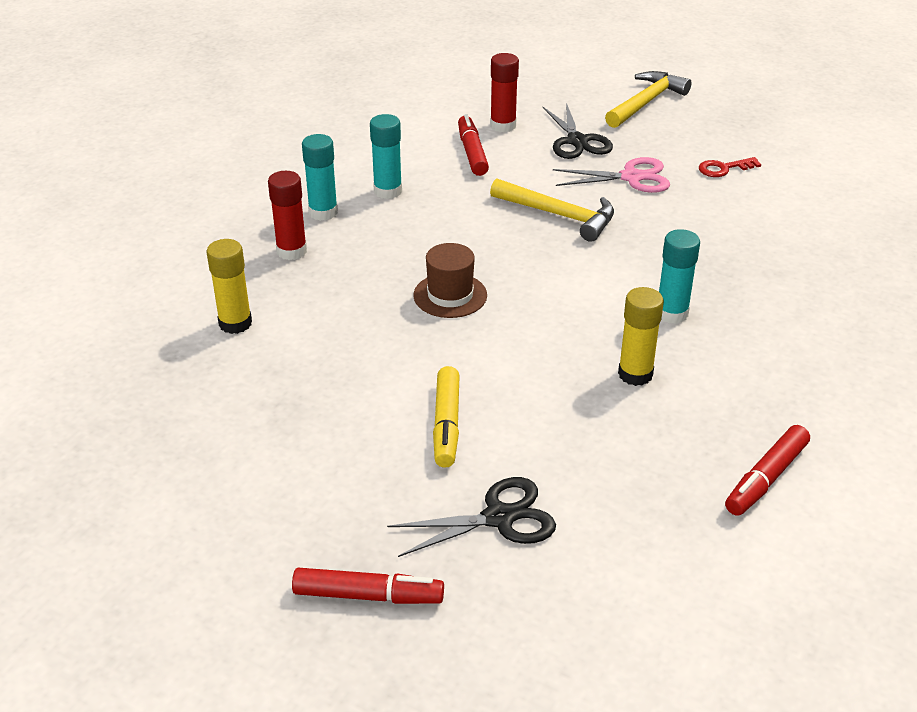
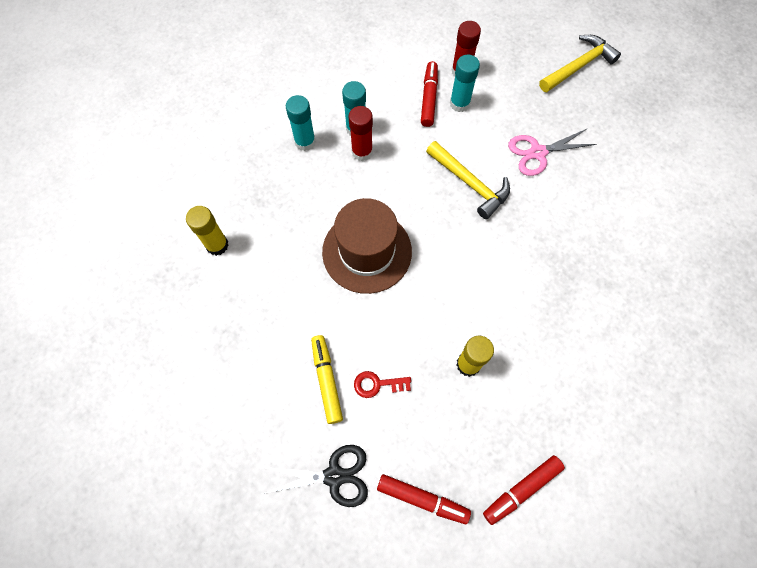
camera: 15 degrees right, 30 degrees up
(291, 251) = (273, 179): red glue stick -> red glue stick (362, 152)
(368, 595) = (234, 521): red marker -> red marker (422, 499)
(446, 424) = (326, 380): yellow marker -> yellow marker turned 150 degrees clockwise
(450, 295) = (367, 251): brown hat -> brown hat, size x1.72
(577, 141) = (510, 102): black scissors -> none
(632, 177) = (537, 153): pink scissors -> pink scissors turned 150 degrees clockwise
(671, 313) = (515, 309): turquoise glue stick -> turquoise glue stick (459, 103)
(724, 168) = (611, 158): red key -> red key (377, 384)

